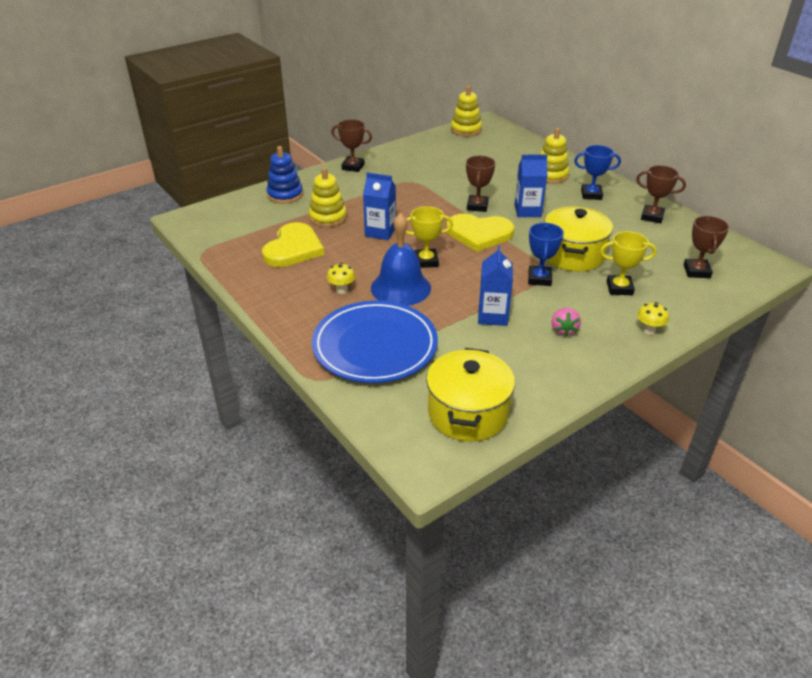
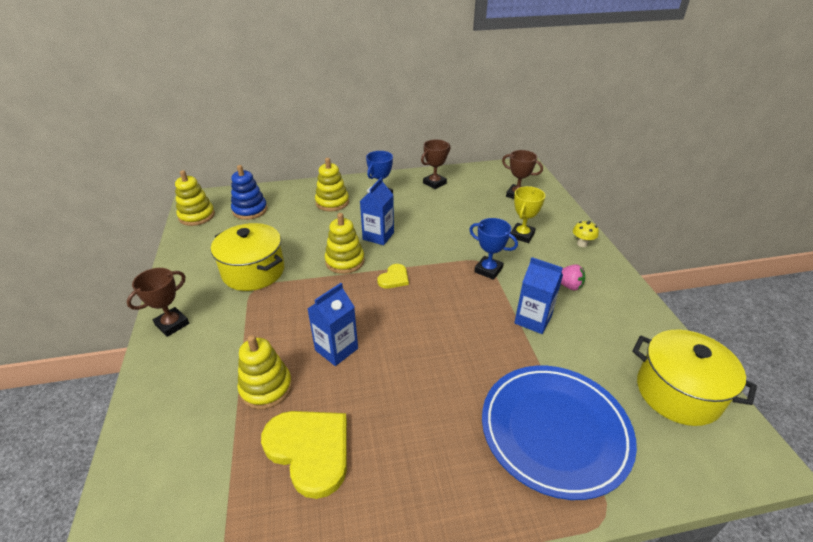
camera: 65 degrees left, 0 degrees up
(285, 195) = (167, 417): blue stacking toy -> blue stacking toy (250, 210)
(341, 290) = (433, 426): yellow mushroom -> none
(400, 288) = (455, 370): blue bell -> none
(426, 261) = (418, 332): yellow trophy -> none
(477, 206) = (345, 261): brown trophy -> yellow stacking toy
(479, 234) = (394, 278): yellow heart -> yellow heart, size x0.51
(573, 255) = (463, 239): yellow pot -> yellow pot (253, 271)

